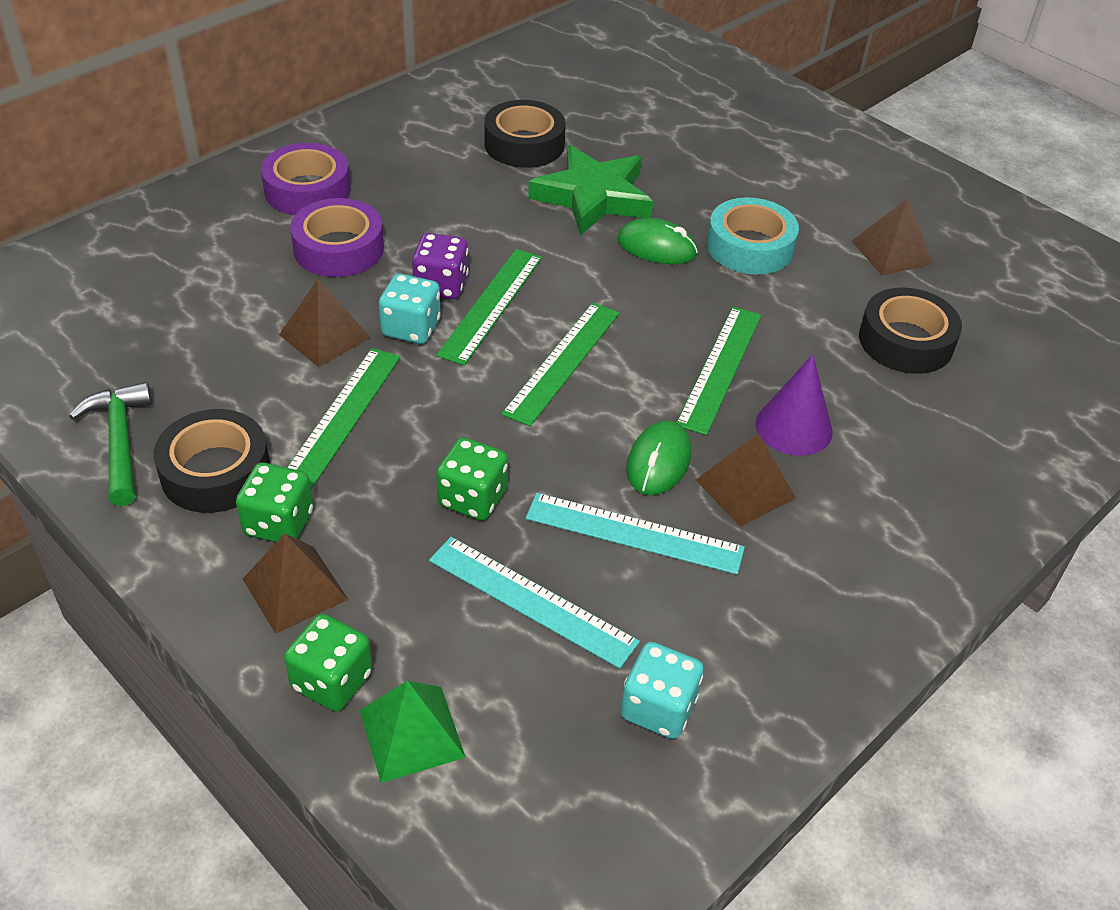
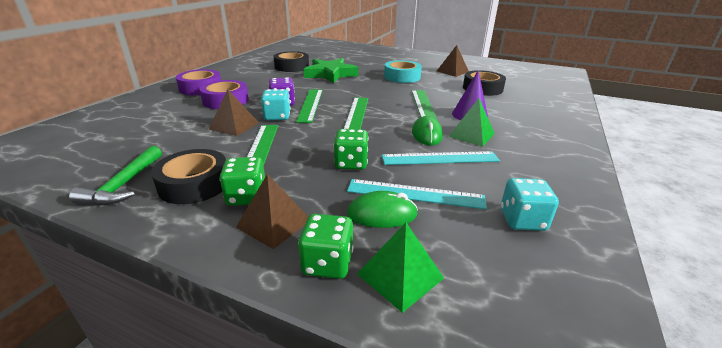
camera: 20 degrees left, 15 degrees down
(120, 442) = (124, 184): green hammer -> green hammer turned 135 degrees counterclockwise
(657, 247) = (367, 81): green mouse -> green mouse (382, 214)
(745, 488) = (471, 135): brown pyramid -> green pyramid

